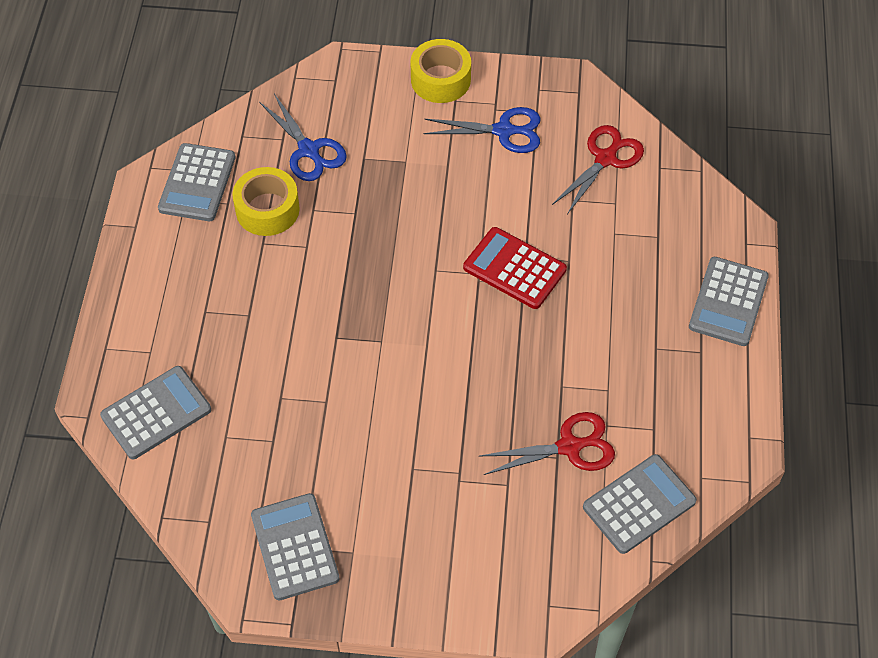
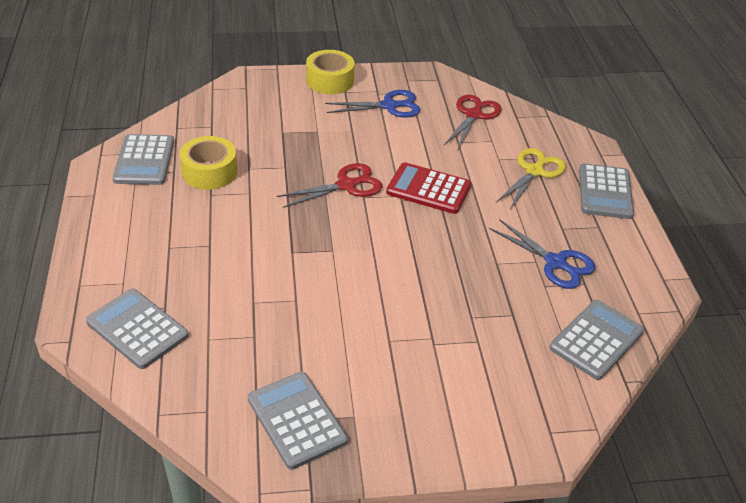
camera: 15 degrees left, 15 degrees down
(156, 413) = (137, 329): grey calculator -> grey calculator turned 90 degrees counterclockwise
(308, 150) = (235, 131): blue scissors -> blue scissors (555, 262)
(569, 447) = (520, 305): red scissors -> red scissors (346, 185)
(652, 259) = (534, 171): none -> yellow scissors

